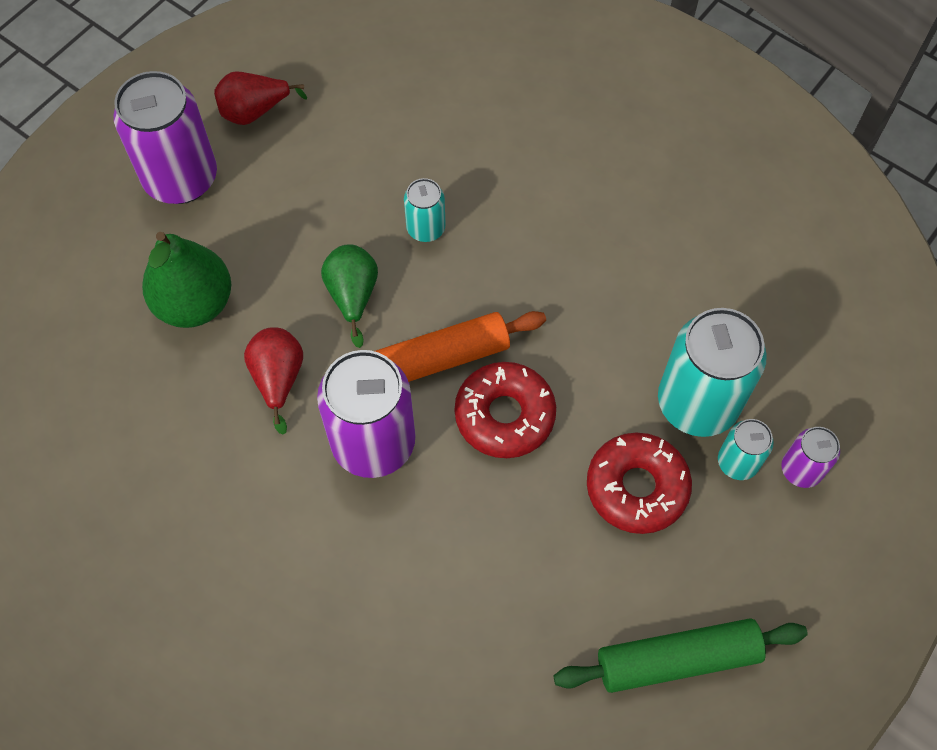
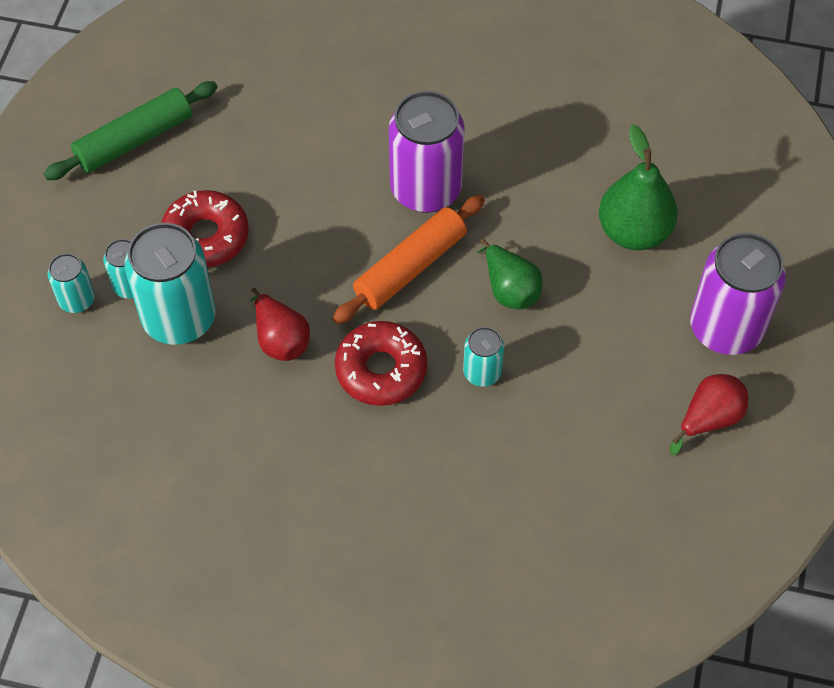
camera: 155 degrees right, 5 degrees down
(278, 379) = (527, 204): red pear -> red pear (280, 339)
(504, 415) = (334, 247): red donut -> red donut (381, 370)
(801, 470) = (77, 300): purple can -> turquoise can

